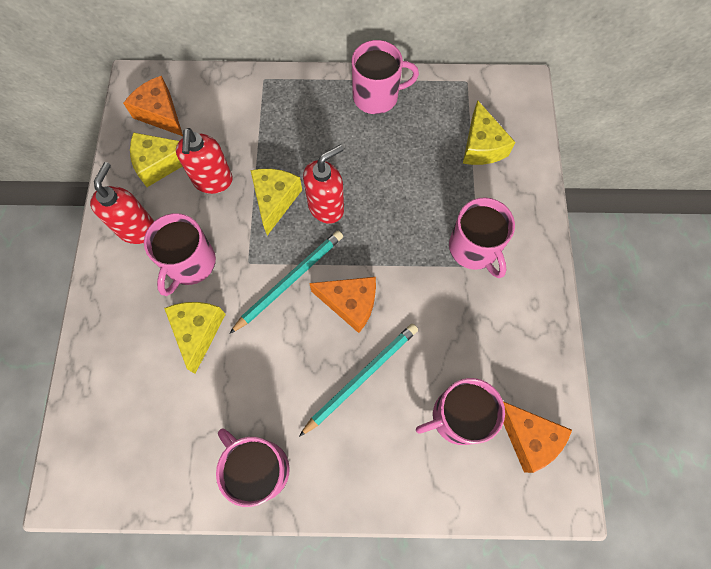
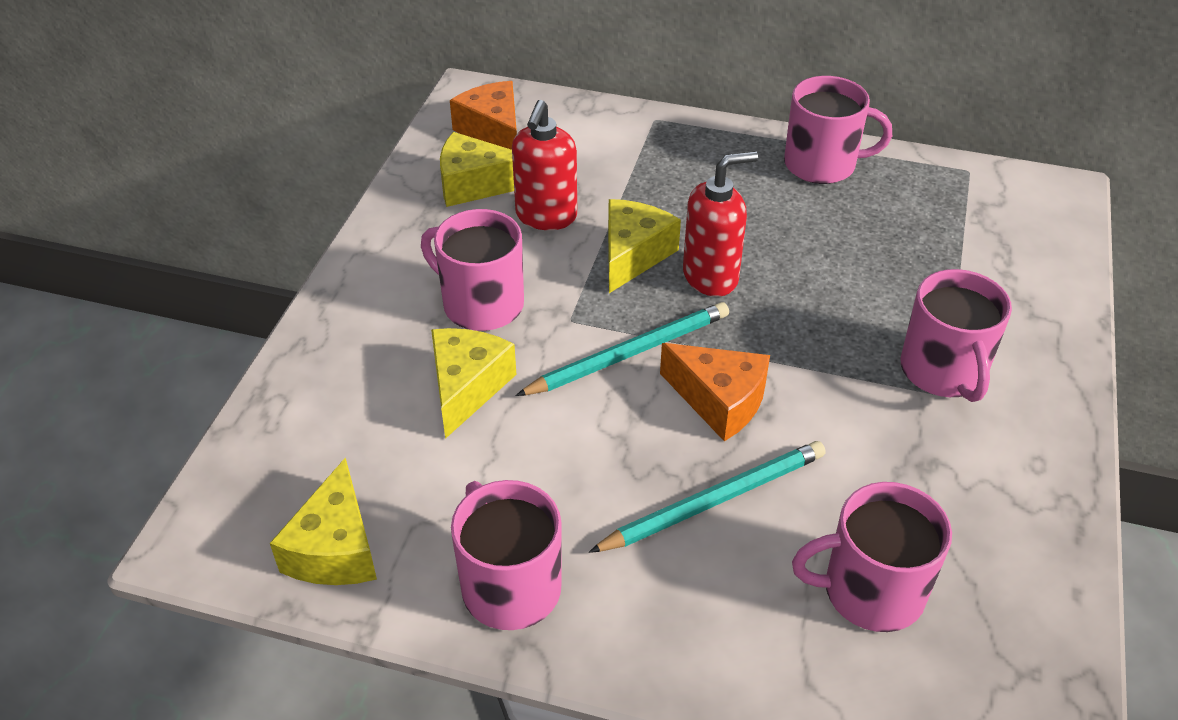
camera: 15 degrees right, 25 degrees down
(137, 229) = (417, 250): red soap dispenser -> none
(190, 263) = (481, 304): pink mug -> pink mug turned 90 degrees clockwise
(481, 146) = (979, 248): yellow cheese -> yellow cheese (335, 548)
(528, 437) = (996, 650): orange cheese -> none

